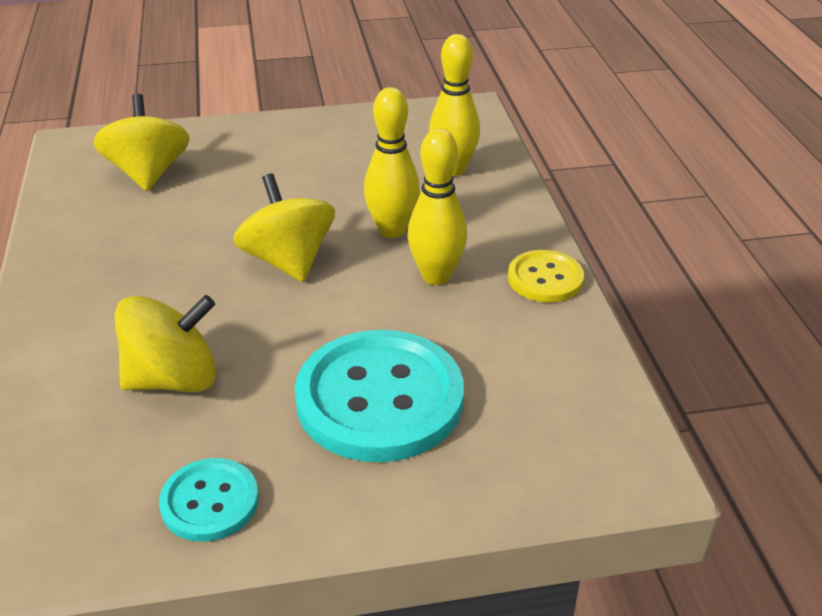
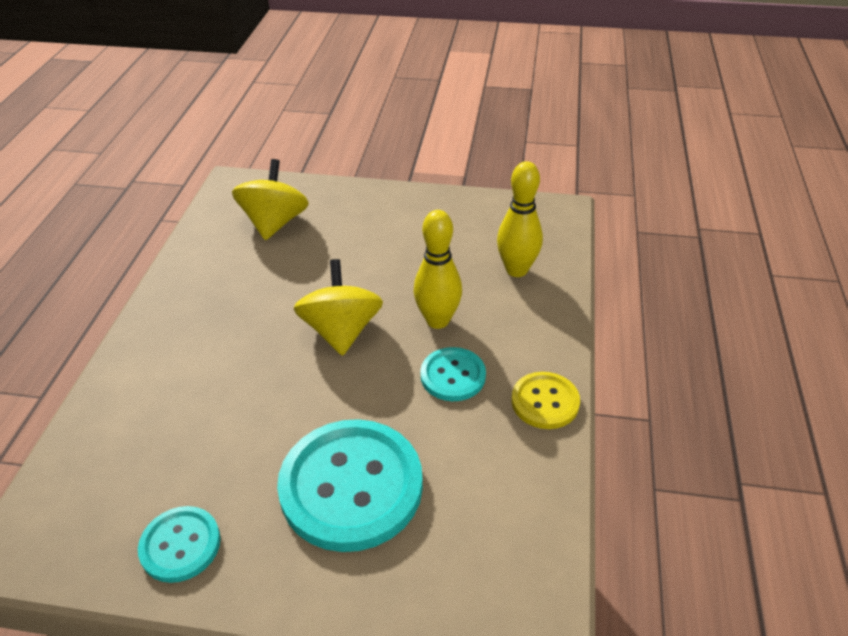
camera: 20 degrees right, 5 degrees up
(173, 379) = (206, 422): yellow spinning top -> none
(436, 276) = (453, 376): yellow bowling pin -> turquoise button

